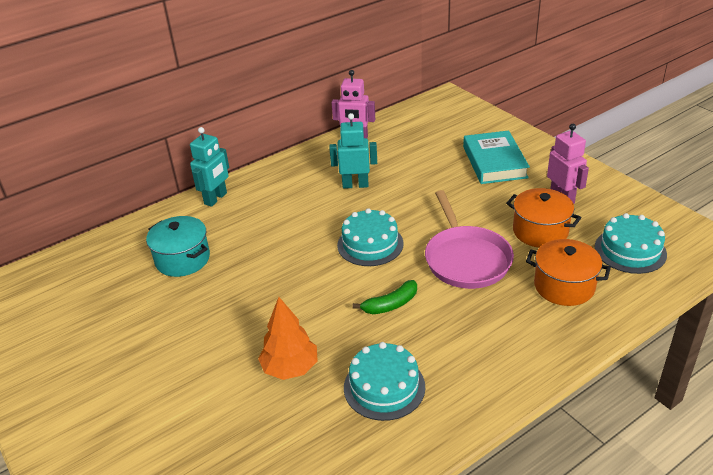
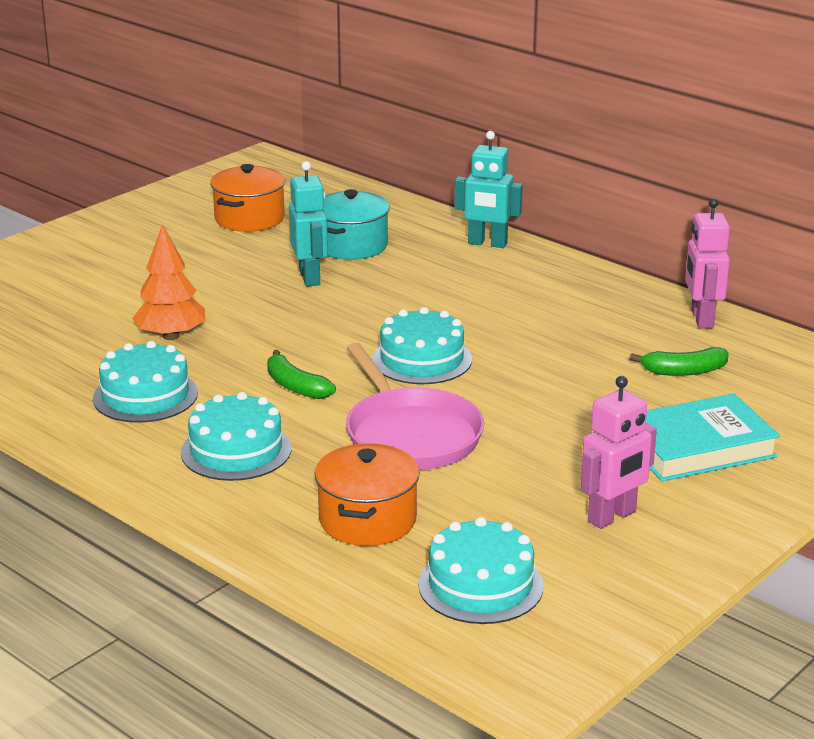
camera: 75 degrees right, 10 degrees down
(355, 185) = (566, 333): turquoise robot -> turquoise robot (310, 278)
(413, 153) = (684, 371): none -> green banana
(466, 259) = (410, 435): pink pan -> pink pan turned 90 degrees counterclockwise
(474, 340) = (236, 450): none -> turquoise cake
(540, 231) = (504, 496): orange pot -> orange pot (249, 219)

